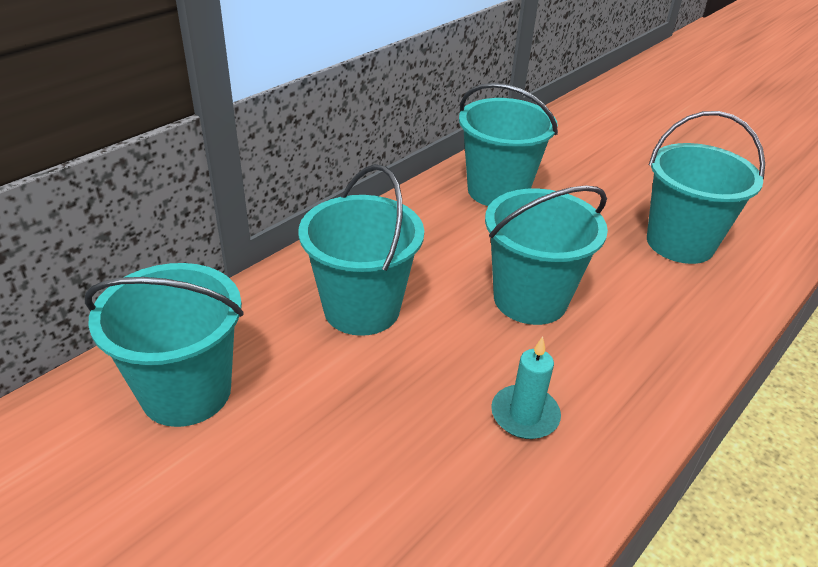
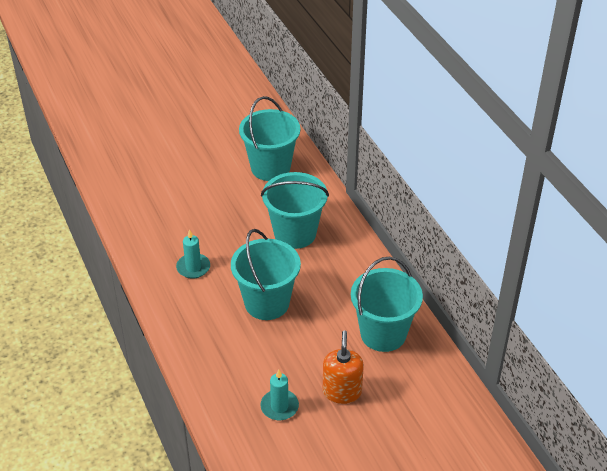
camera: 115 degrees right, 5 degrees up
(609, 203) = (342, 392): none -> orange soap dispenser
(680, 243) = (279, 406): turquoise bucket -> turquoise candle

